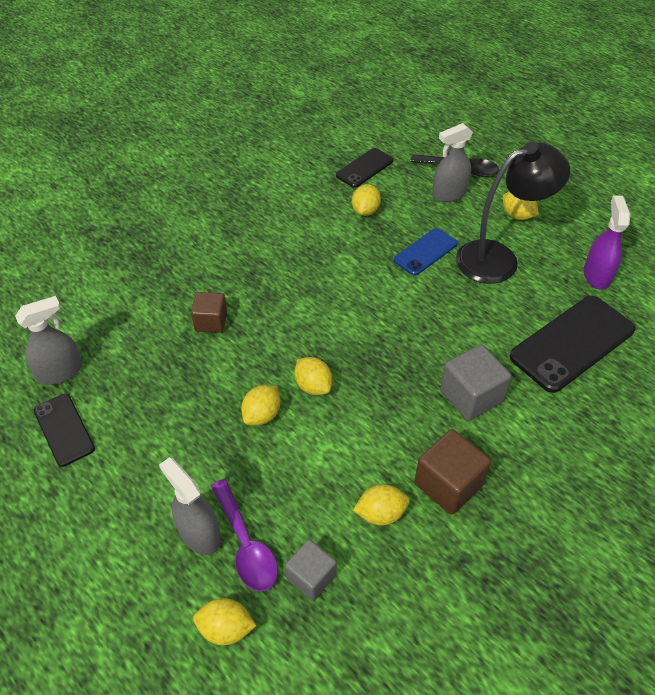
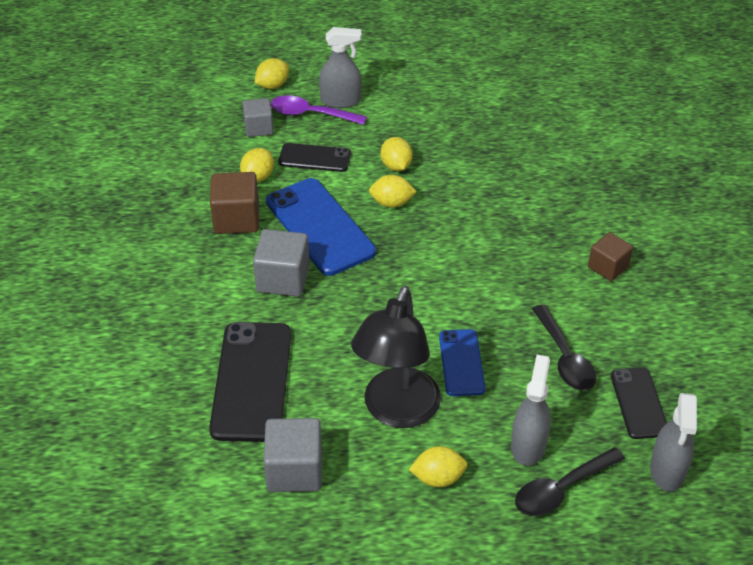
camera: 130 degrees right, 5 degrees down
(60, 372) = (542, 95): grey spray bottle -> grey spray bottle (667, 471)
(64, 429) = (485, 80): black phone -> black phone (314, 158)
(211, 321) = (516, 184): brown cube -> brown cube (608, 267)
(365, 211) = (564, 358): yellow lemon -> black spoon
(391, 415) = (320, 226): none -> blue phone
(596, 275) = (294, 470): purple spray bottle -> grey cube

